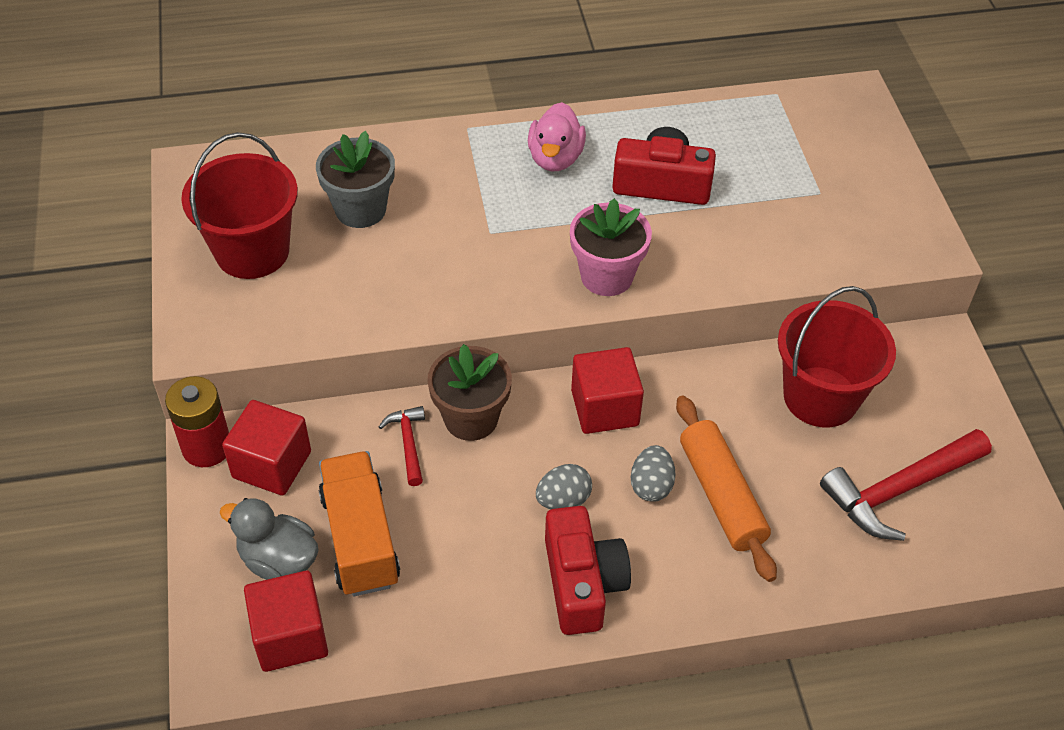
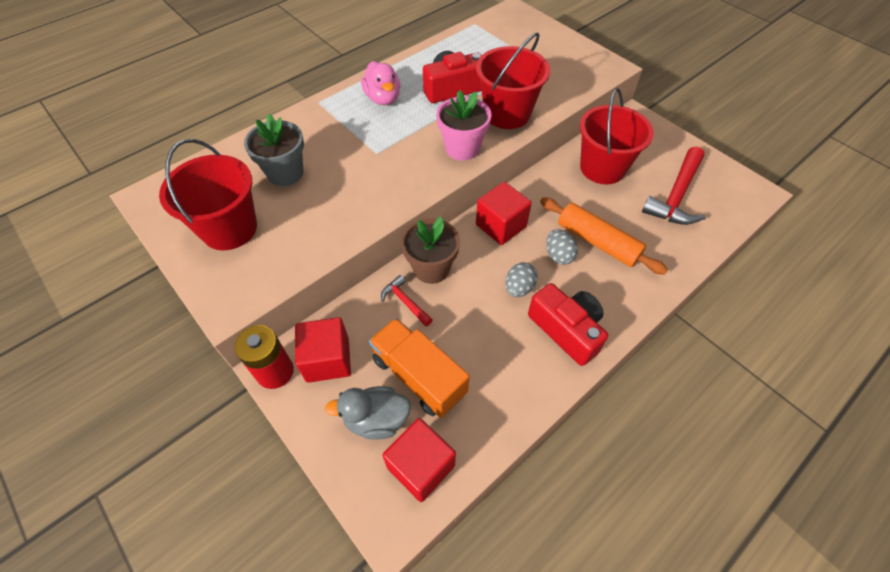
camera: 30 degrees left, 5 degrees up
(709, 254) = (507, 113): none -> red bucket

